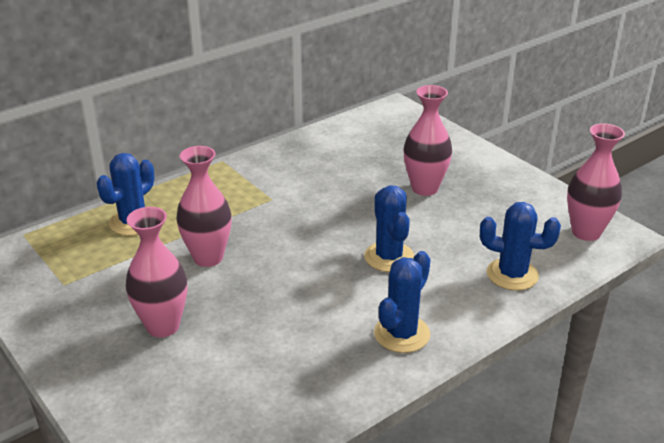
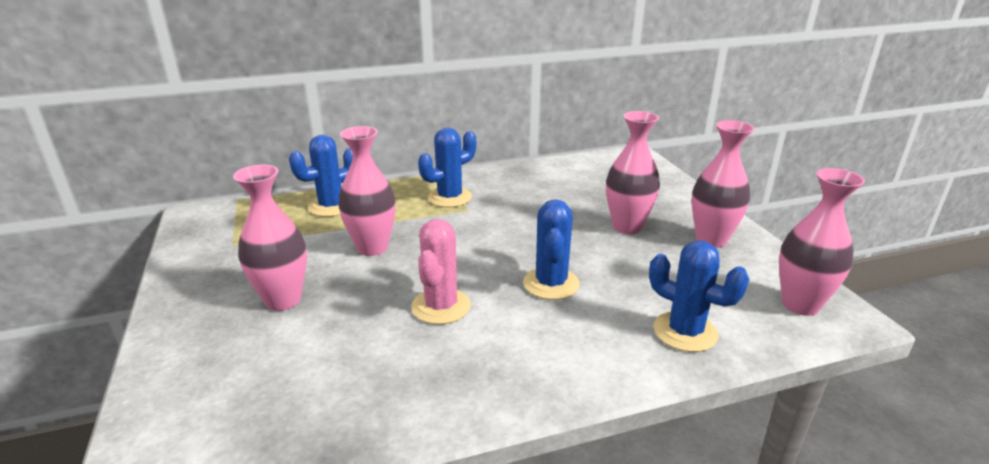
camera: 20 degrees right, 5 degrees down
(309, 299) = (441, 306): none -> pink cactus
(402, 334) = (517, 367): blue cactus -> blue cactus (449, 197)
(499, 187) = (711, 240): none -> pink vase

